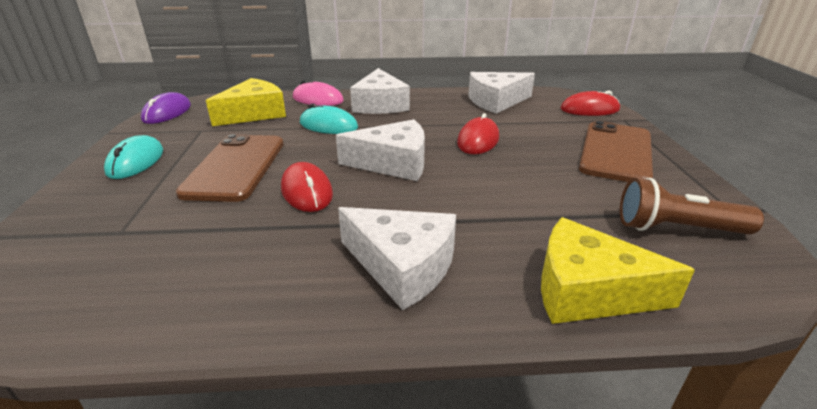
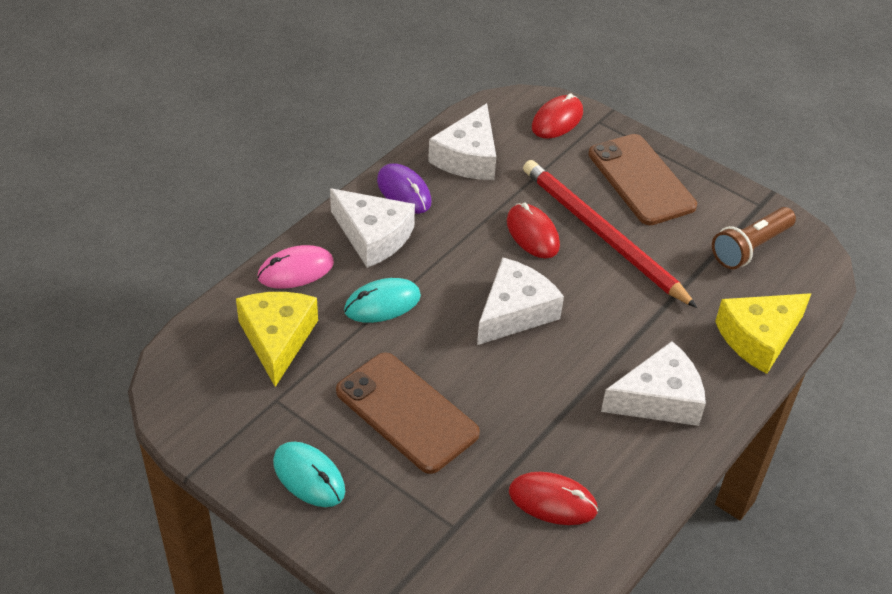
camera: 50 degrees left, 15 degrees up
(167, 112) = (180, 406): purple mouse -> purple mouse (404, 191)
(307, 191) = (505, 390): red mouse -> red mouse (552, 501)
(531, 161) = (602, 235): none -> red pencil

